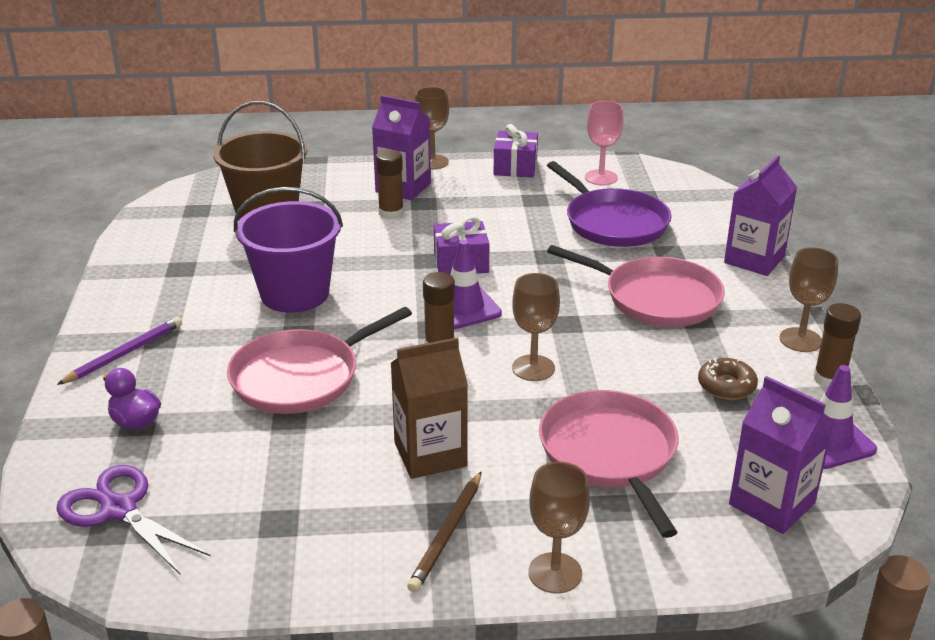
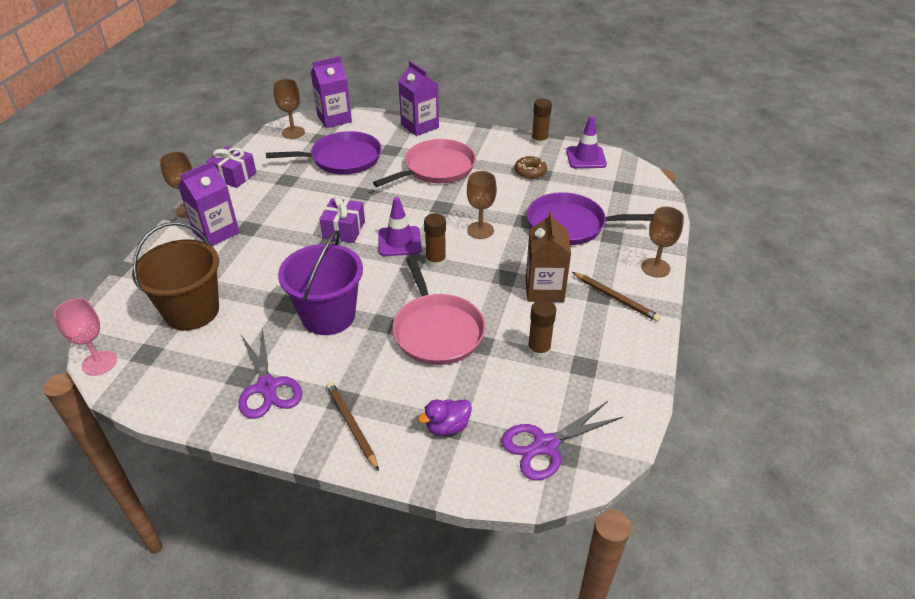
camera: 70 degrees left, 10 degrees up
(124, 354) = (352, 425): purple pencil -> brown pencil
(169, 287) = (267, 387): none -> purple scissors
(391, 213) = (249, 246): brown glue stick -> brown glue stick (539, 350)
(601, 178) = (282, 147): pink goblet -> pink goblet (99, 363)
(610, 454) = (570, 225): pink pan -> purple pan
(772, 504) = (625, 188): purple carton -> purple carton (334, 119)
(800, 340) = (503, 138): brown goblet -> brown goblet (293, 132)

